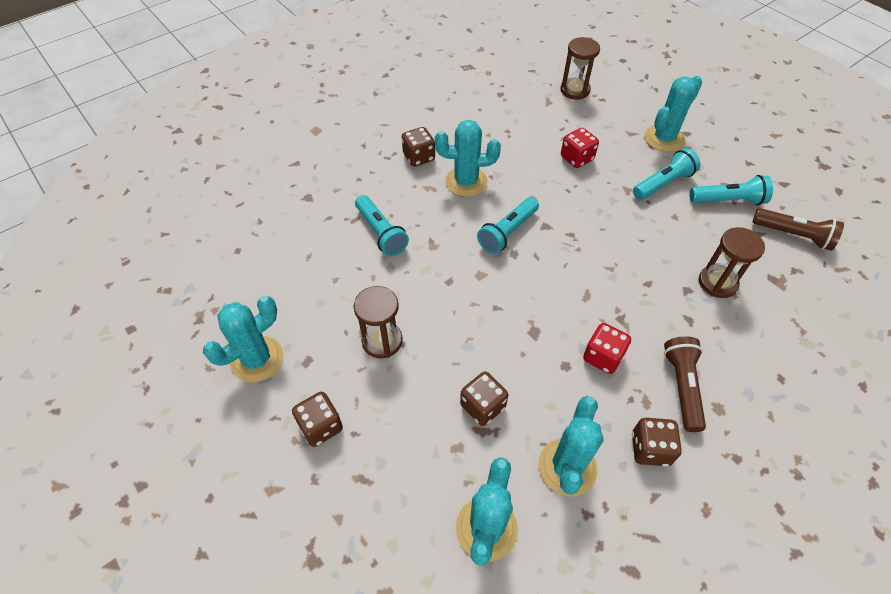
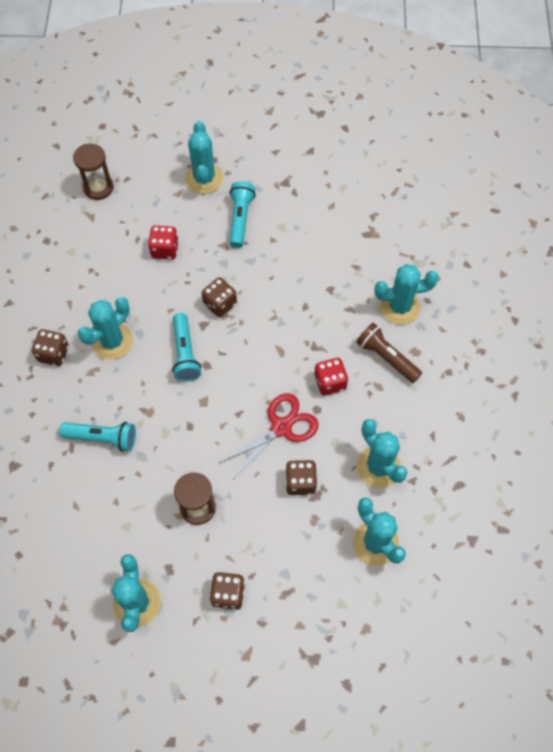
camera: 50 degrees left, 10 degrees up
(518, 350) = (281, 427): none -> red scissors
(650, 449) = (406, 412): brown dice -> brown dice (220, 304)
(717, 283) = (341, 267): brown hourglass -> none
(728, 200) = (291, 196): turquoise flashlight -> none
(743, 359) = (399, 307): none -> turquoise cactus
(793, 235) = (350, 189): brown flashlight -> none

